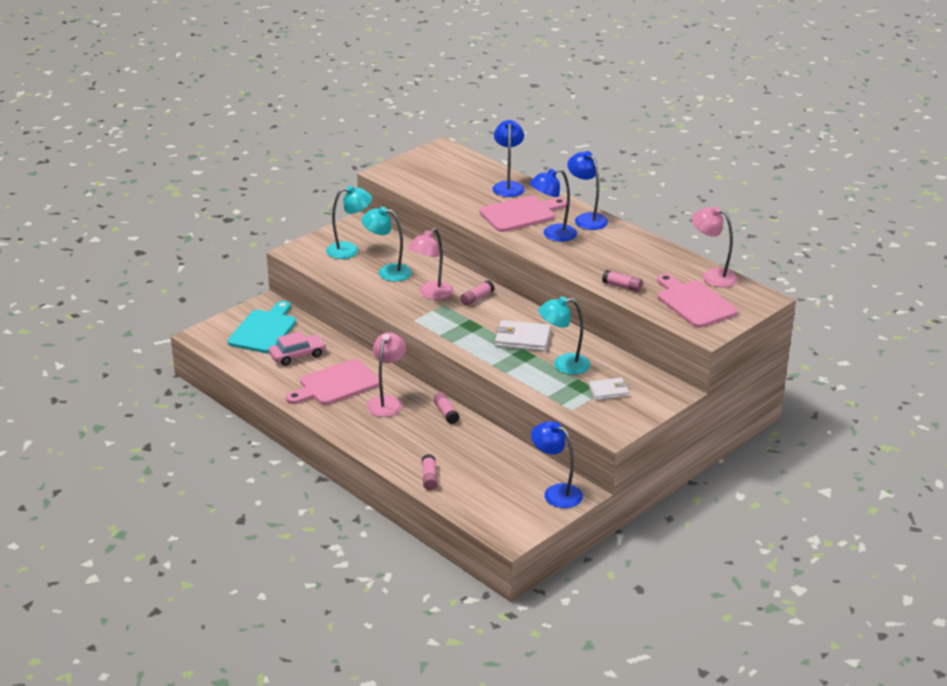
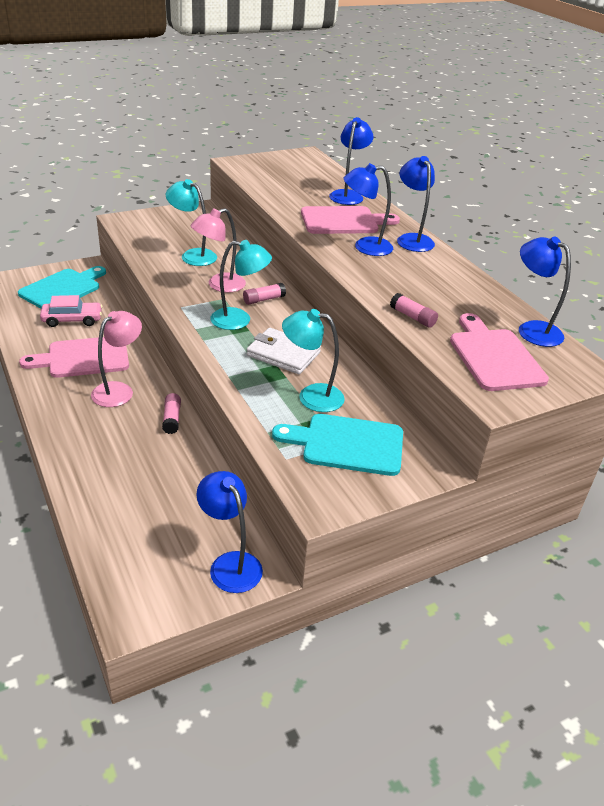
camera: 15 degrees right, 5 degrees up
(349, 250) = (173, 229): turquoise lamp -> turquoise lamp (239, 320)
(429, 477) = (93, 497): pink glue stick -> none
(608, 391) = (347, 444): white wallet -> turquoise cutting board
(712, 276) = (532, 329): pink lamp -> blue lamp

